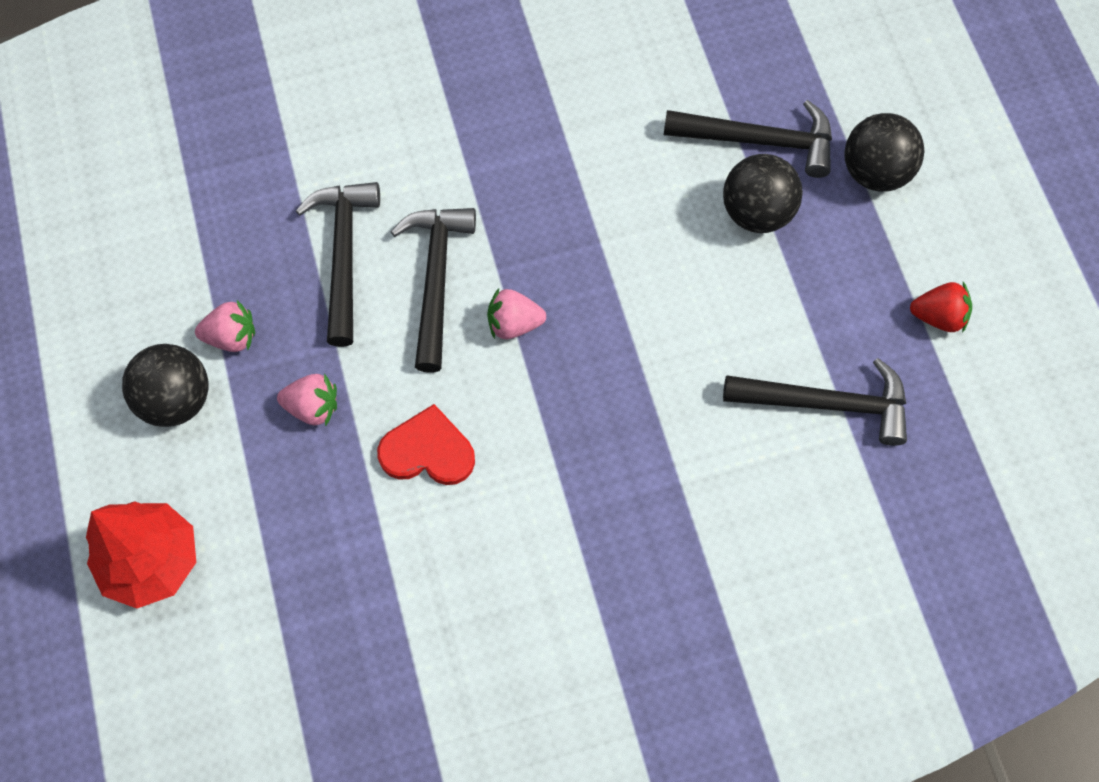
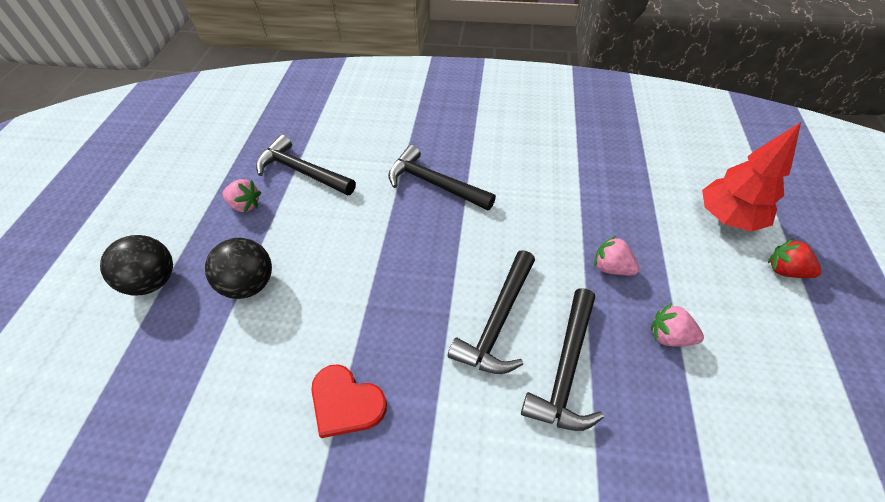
camera: 155 degrees left, 15 degrees down
(176, 399) = (714, 305): black ball -> none
(428, 451) = (540, 220): red heart -> red heart (346, 402)
(514, 324) = (454, 271): pink strawberry -> pink strawberry (245, 205)
(759, 140) = (203, 335): black hammer -> black hammer (434, 184)
(938, 316) = (207, 190): red strawberry -> red strawberry (785, 270)

